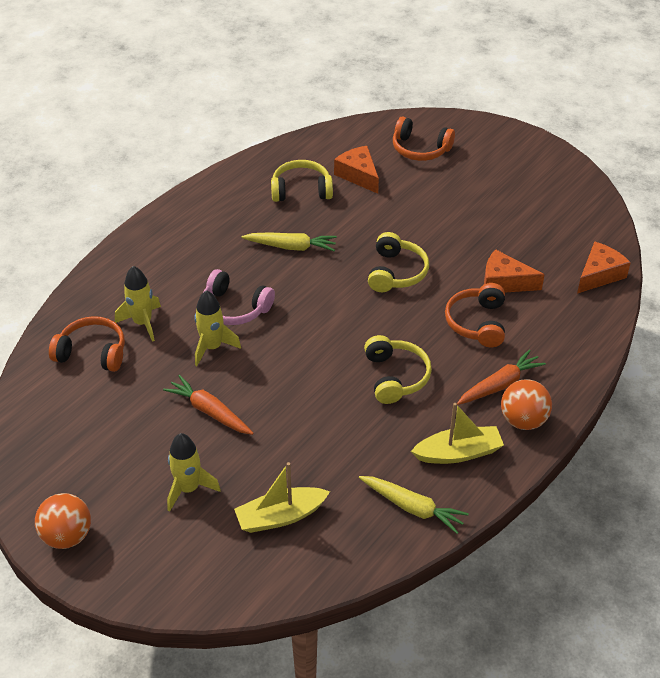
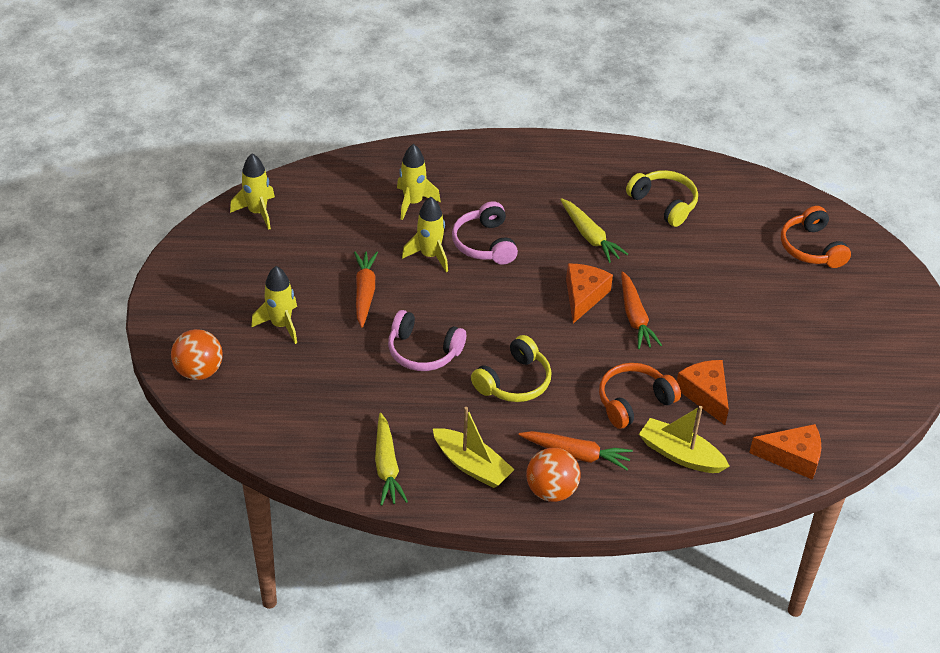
camera: 50 degrees right, 0 degrees up
(37, 429) = (257, 212): none -> yellow rocket
(67, 536) = (181, 287): orange ball -> orange ball (199, 371)
(92, 352) = (356, 195): orange headphones -> none
(280, 516) = (304, 391): yellow boat -> yellow boat (680, 454)
(311, 412) = (423, 351): none -> pink headphones
(358, 175) = (726, 228): orange cheese -> orange cheese (583, 296)
(396, 272) = (635, 317): yellow headphones -> orange carrot

